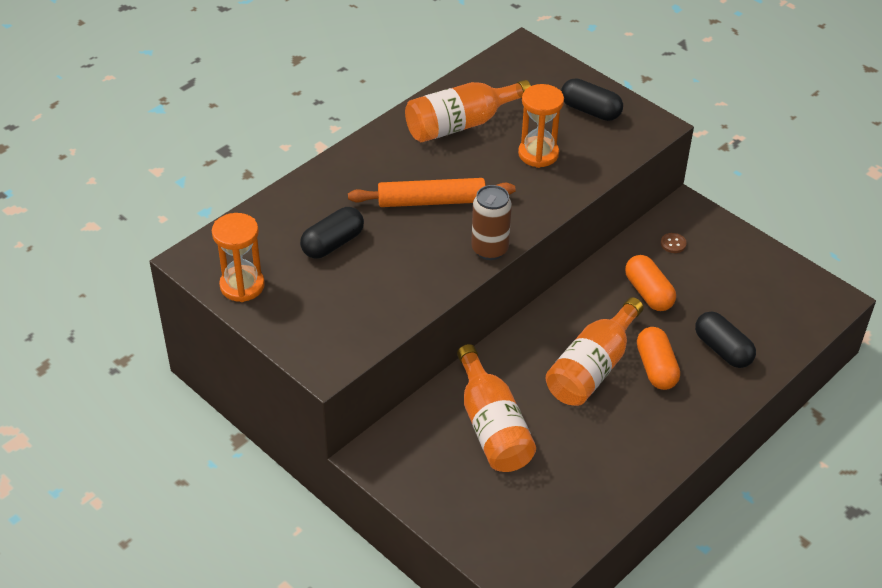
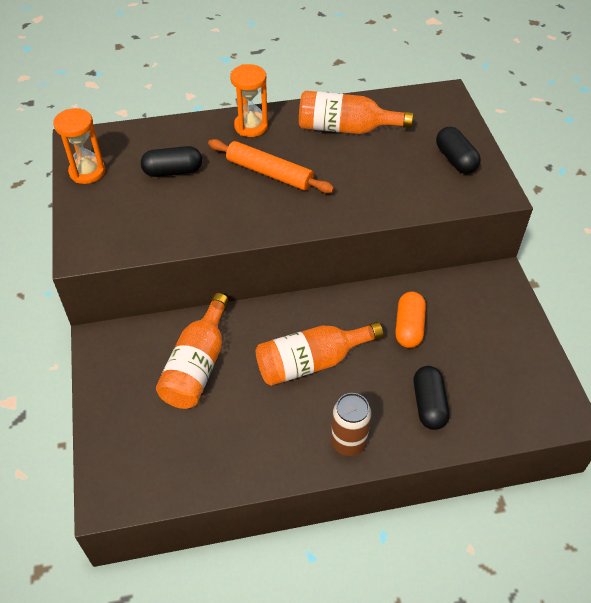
camera: 35 degrees right, 5 degrees up
(489, 249) = (276, 227): brown can -> brown can (348, 442)
(538, 154) = (382, 174): orange hourglass -> orange hourglass (251, 126)
(656, 368) = (360, 389): orange capsule -> none
(673, 244) = (464, 299): brown button -> none

